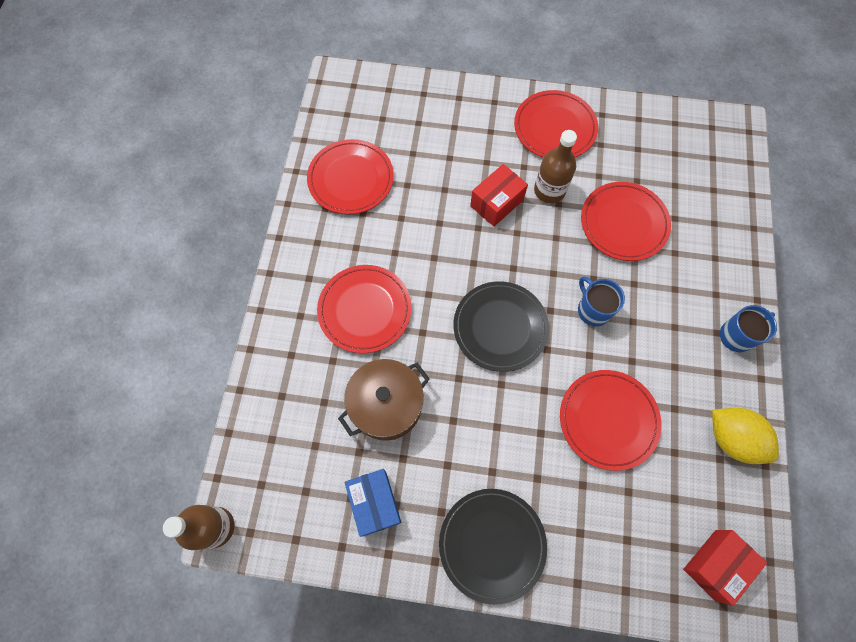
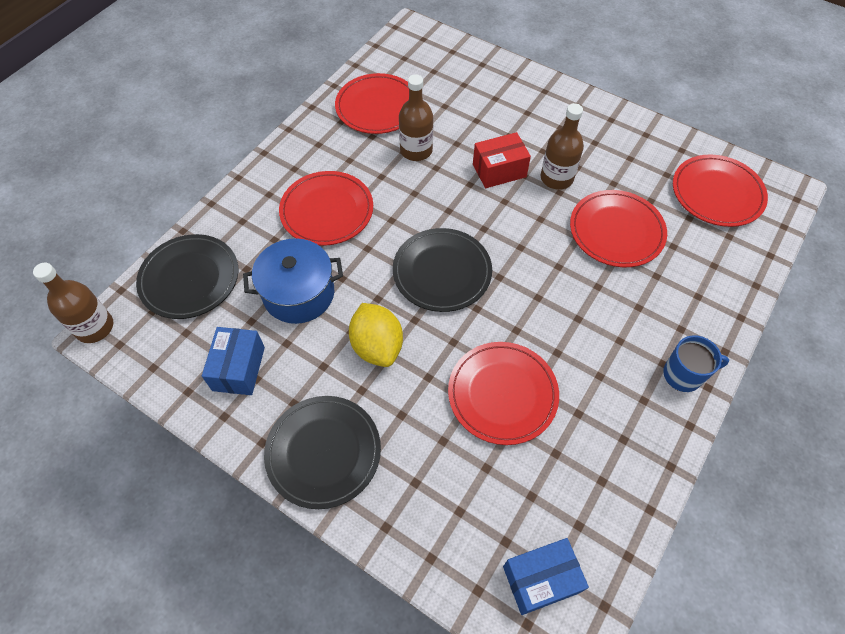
camera: 25 degrees right, 10 degrees down
(276, 436) = (189, 278): none -> black plate
(386, 405) = (299, 293): brown pot -> blue pot
(412, 212) = (416, 150): none -> brown bottle
(554, 128) = (591, 130): red plate -> red plate (717, 193)
(593, 310) = (542, 293): blue mug -> none
(715, 565) = (540, 579): red box -> blue box
(732, 439) = (625, 468): yellow lemon -> yellow lemon (377, 346)

